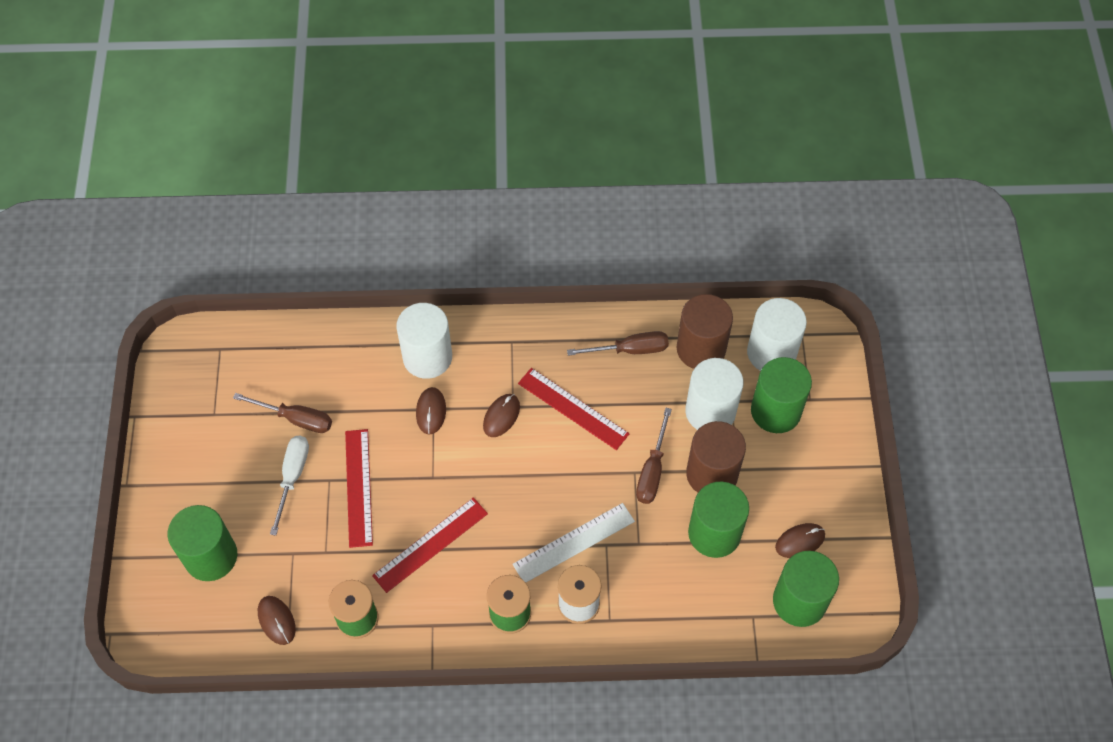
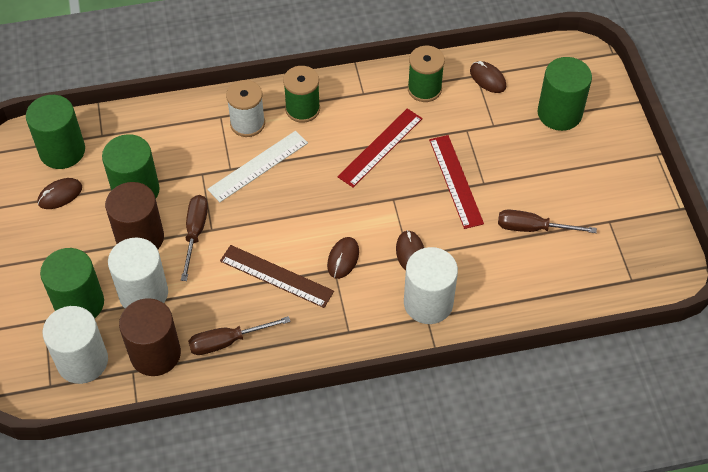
camera: 170 degrees right, 5 degrees down
(292, 477) = (516, 180): white screwdriver -> none
(573, 409) = (276, 276): red ruler -> brown ruler

